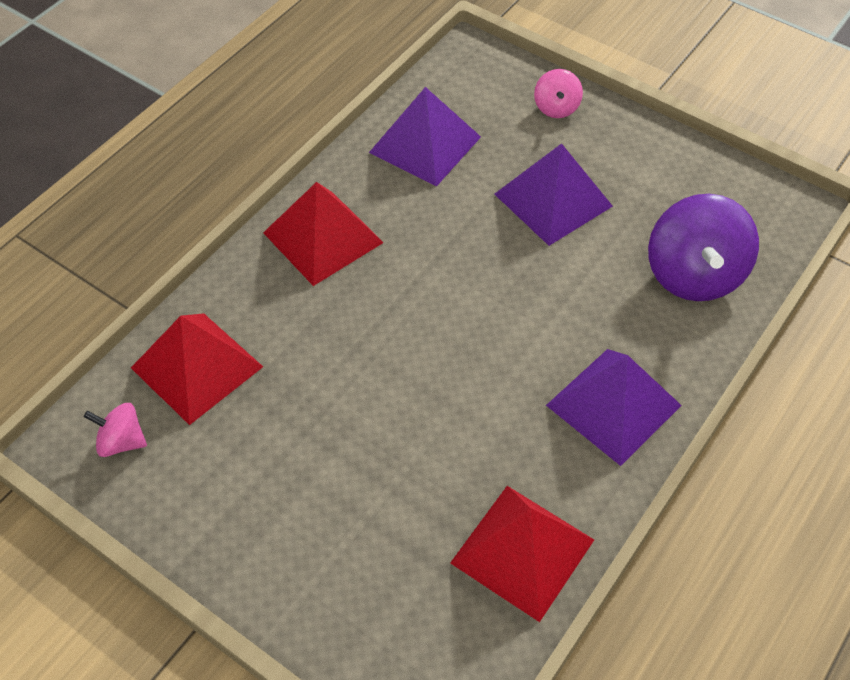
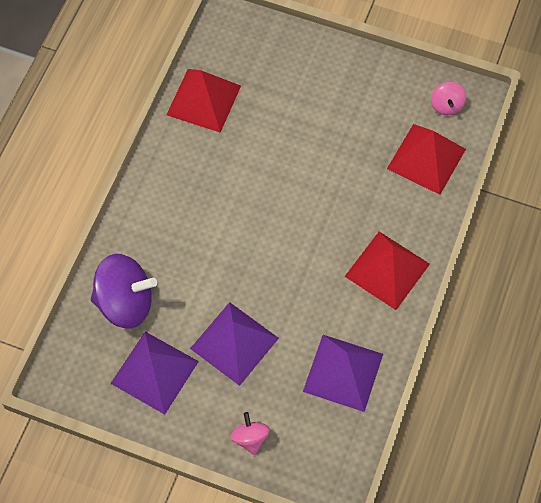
camera: 165 degrees right, 10 degrees up
(121, 441) = (446, 105): pink spinning top -> pink spinning top turned 90 degrees clockwise
(613, 405) = (166, 194): purple pyramid -> purple pyramid (154, 372)
(694, 274) = (125, 302): purple spinning top -> purple spinning top turned 105 degrees clockwise

